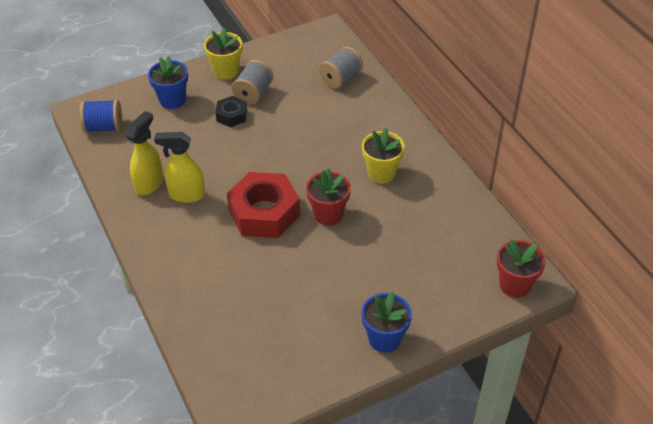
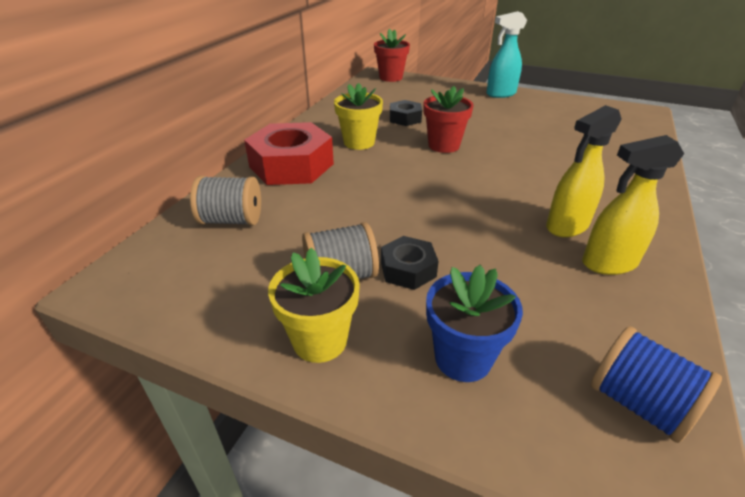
camera: 130 degrees left, 10 degrees down
(186, 195) = (566, 226): yellow spray bottle -> yellow spray bottle turned 90 degrees clockwise
(264, 212) = (497, 172): red nut -> red nut (291, 165)
(384, 339) = (500, 94): blue flower pot -> turquoise spray bottle
(398, 225) = (405, 118): none -> black nut

